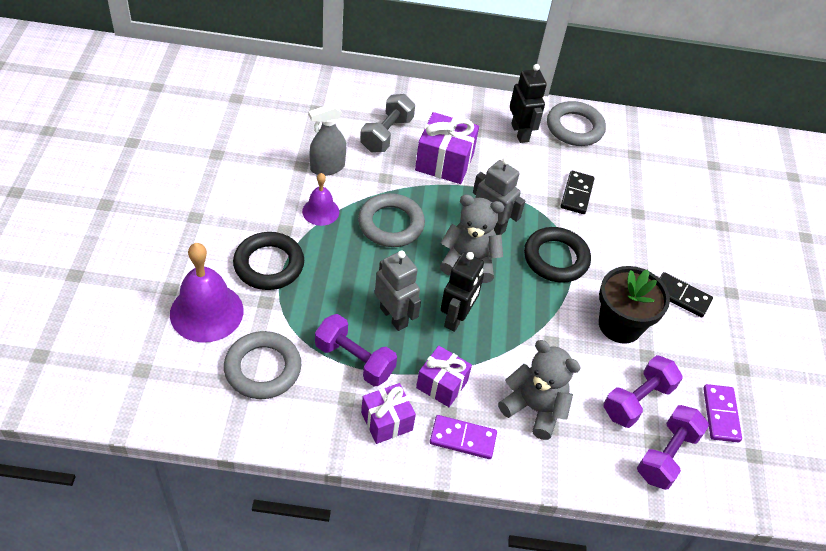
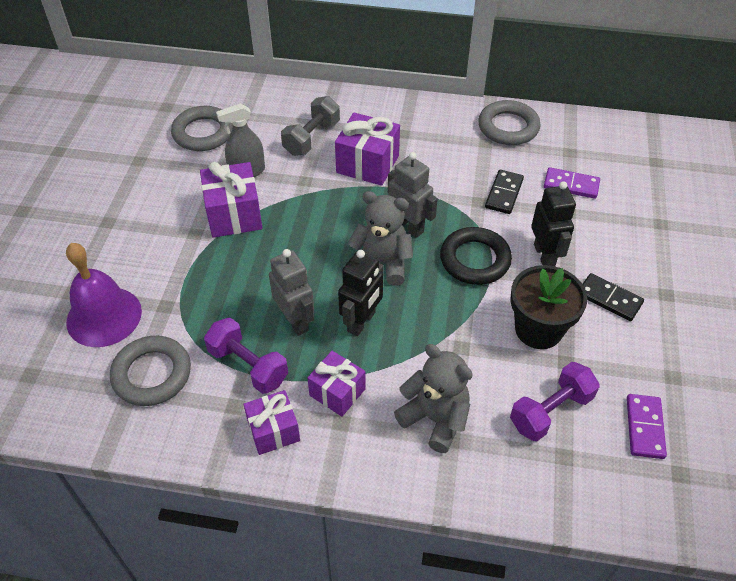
camera: 10 degrees right, 0 degrees up
(269, 265) = (174, 268): black ring -> none
(320, 211) = (234, 215): purple bell -> purple gift
(391, 224) = (304, 227): grey ring -> grey ring (203, 133)
(462, 439) = (353, 450): purple domino -> purple domino (571, 185)
(520, 133) = (450, 133): black robot -> black robot (544, 255)
(666, 455) = (579, 472): purple dumbbell -> none

